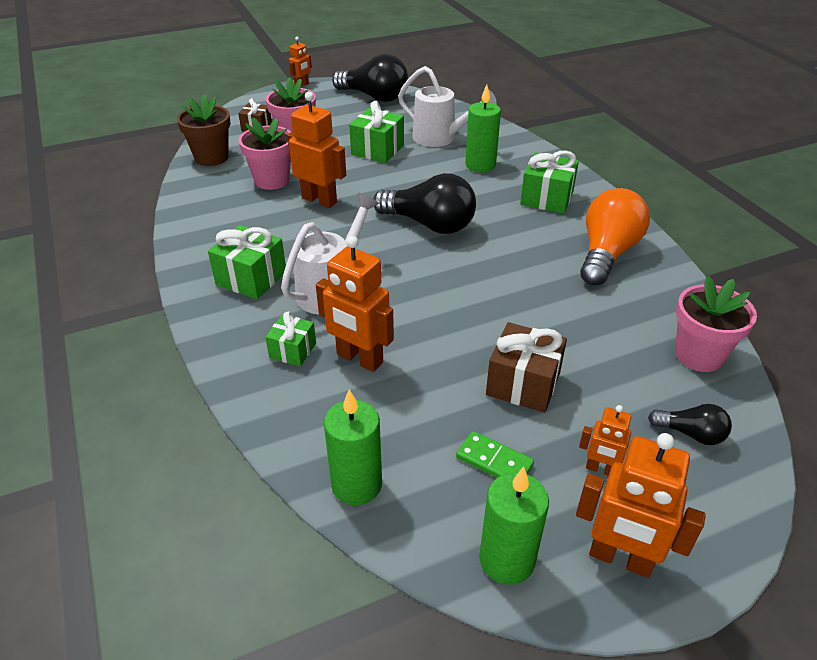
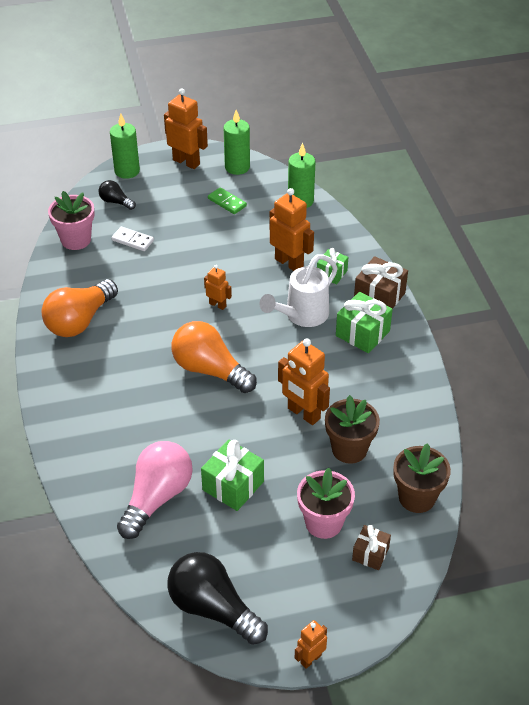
camera: 170 degrees left, 5 degrees up
(272, 180) = (349, 449): pink flower pot -> brown flower pot
(429, 224) = (210, 370): black light bulb -> orange light bulb
(440, 138) = (157, 497): white watering can -> pink light bulb
(480, 165) = (132, 444): green candle -> green candle (127, 171)
(523, 384) = (193, 237): brown gift -> brown gift (379, 296)
(546, 198) = (92, 387): green gift -> none
(601, 469) = (174, 193): orange robot -> orange robot (217, 305)
(613, 365) = (132, 240): none -> white domino

